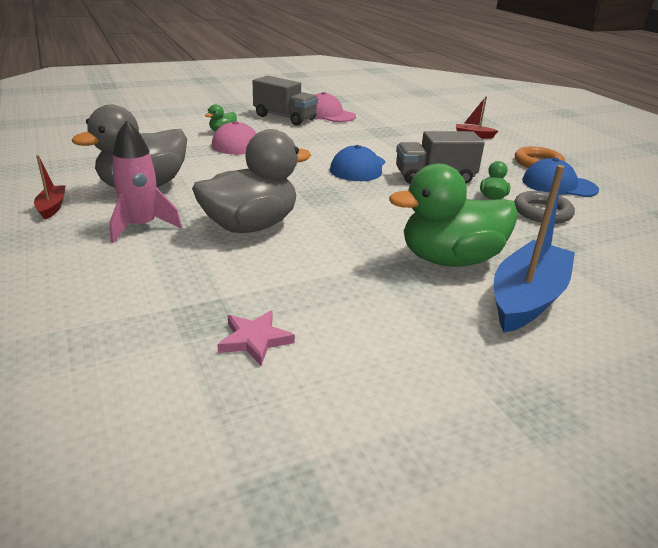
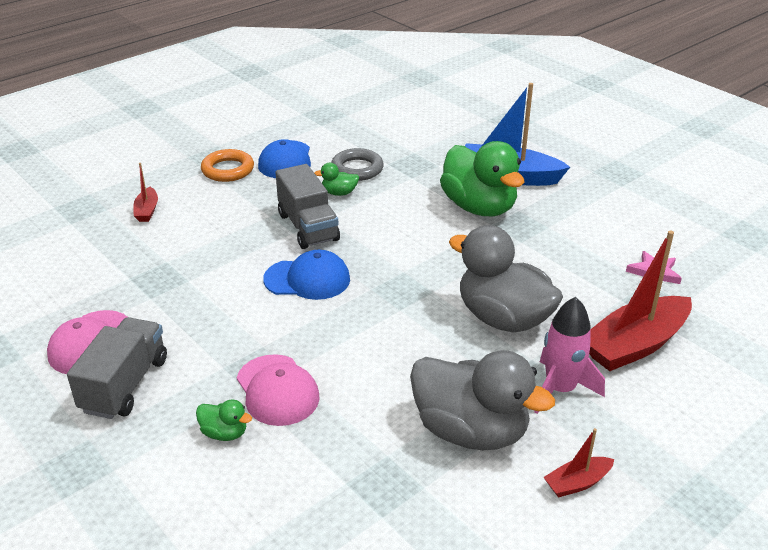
camera: 105 degrees left, 5 degrees up
(151, 279) = (635, 345): none -> red boat

